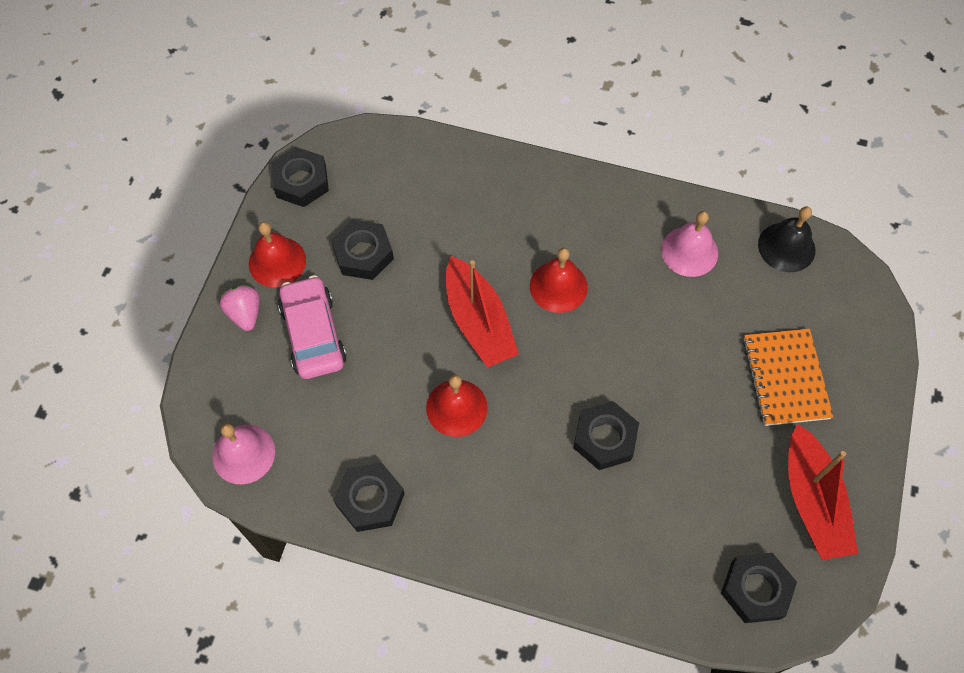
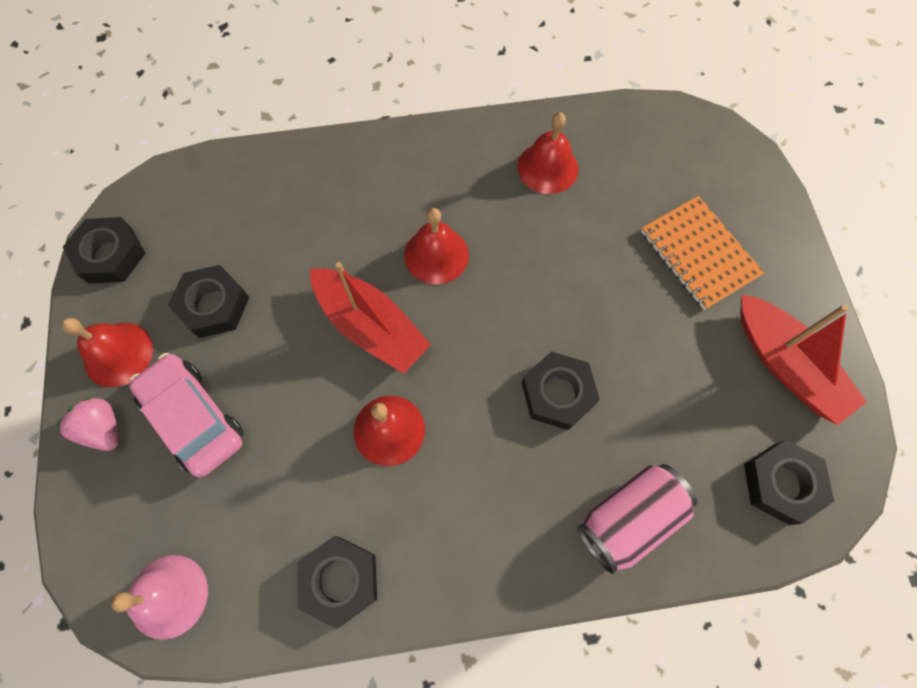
camera: 25 degrees left, 5 degrees up
(614, 558) = (628, 519): none -> pink can
(689, 251) = (547, 167): pink bell -> red bell
(786, 247) = (635, 127): black bell -> none

